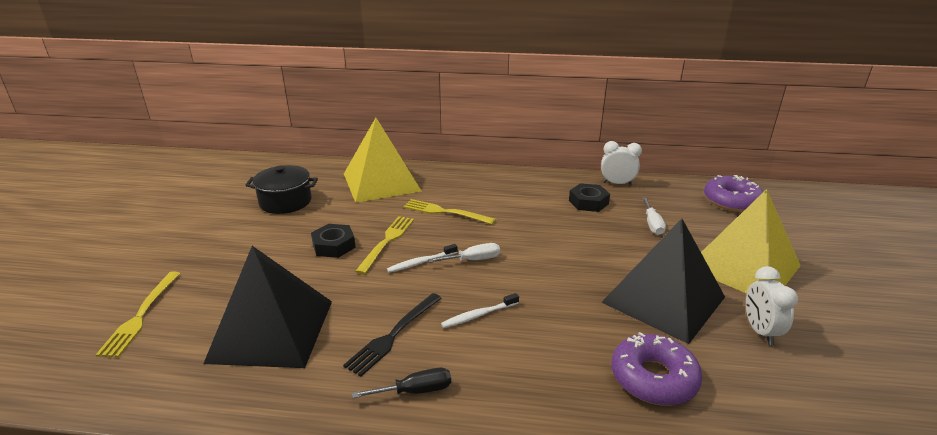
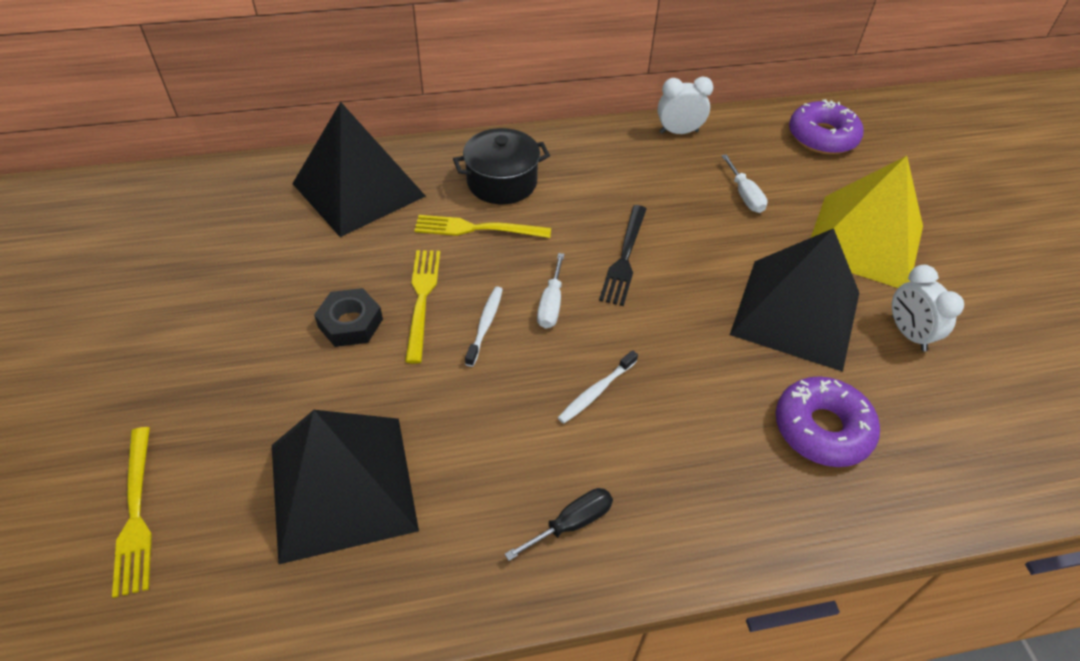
camera: 20 degrees left, 20 degrees up
(285, 202) = (232, 257): black pot -> black pot (502, 182)
(381, 182) = (358, 189): yellow pyramid -> black pyramid
(393, 335) = (506, 450): black fork -> black fork (624, 258)
(421, 262) = (485, 325): white toothbrush -> white toothbrush turned 150 degrees clockwise
(473, 260) = (551, 304): white screwdriver -> white screwdriver turned 135 degrees clockwise
(588, 202) = (655, 173): black nut -> none

